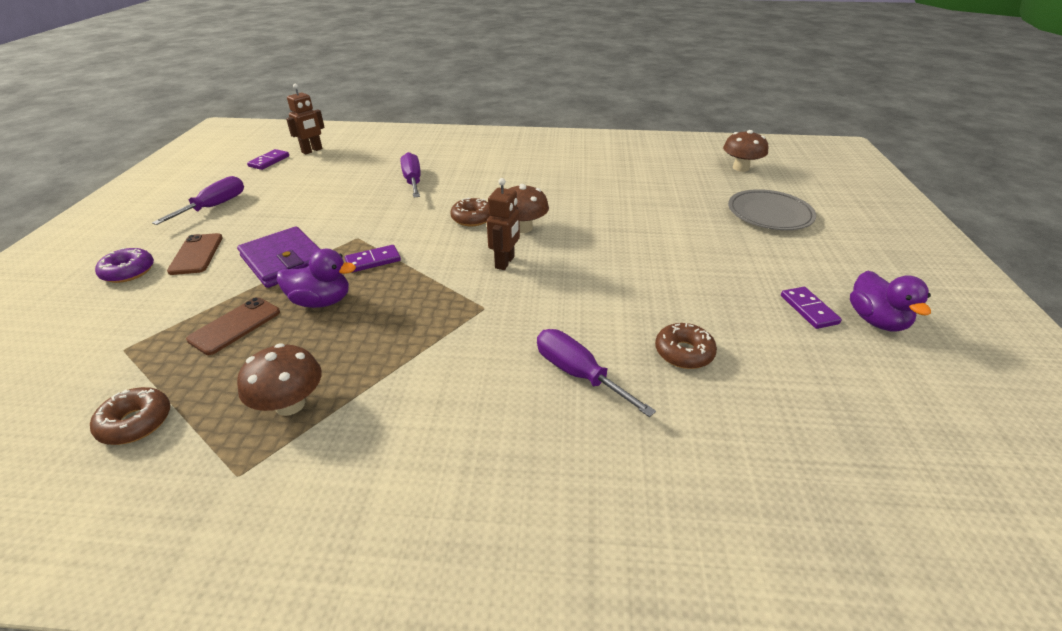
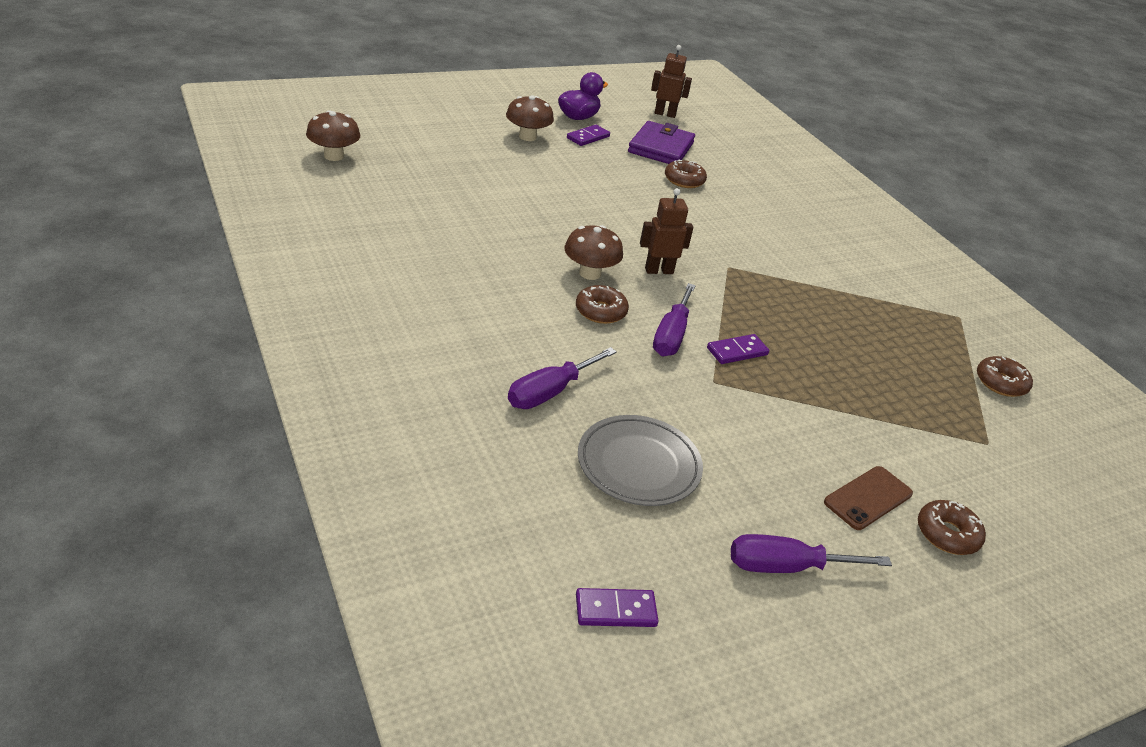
camera: 125 degrees left, 0 degrees up
(128, 272) = (947, 534): purple donut -> brown donut
(235, 326) = (895, 392): brown phone -> none
(284, 261) = (801, 415): purple wallet -> purple wallet (661, 148)
(290, 404) = (906, 321): brown mushroom -> brown mushroom (527, 137)
(312, 151) = (532, 573): brown robot -> brown robot (665, 114)
(321, 301) = (817, 357): purple duck -> none
(373, 261) = (737, 351): purple domino -> purple domino turned 60 degrees counterclockwise
(578, 374) = (747, 215): purple screwdriver -> purple screwdriver (671, 335)
(769, 214) = (443, 145): grey plate -> grey plate (638, 464)

